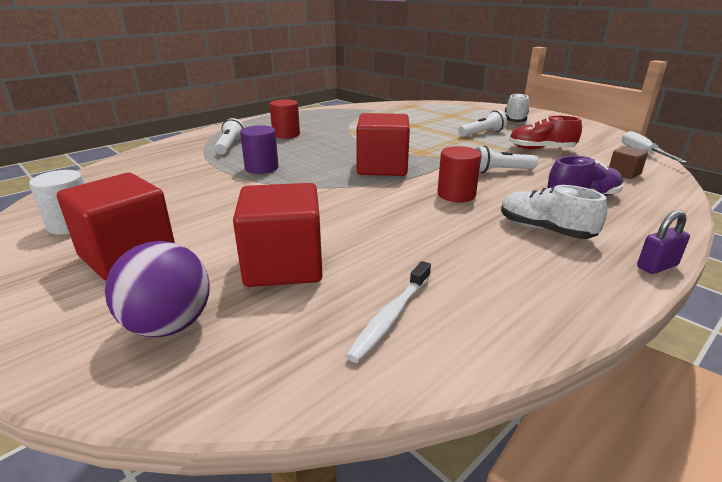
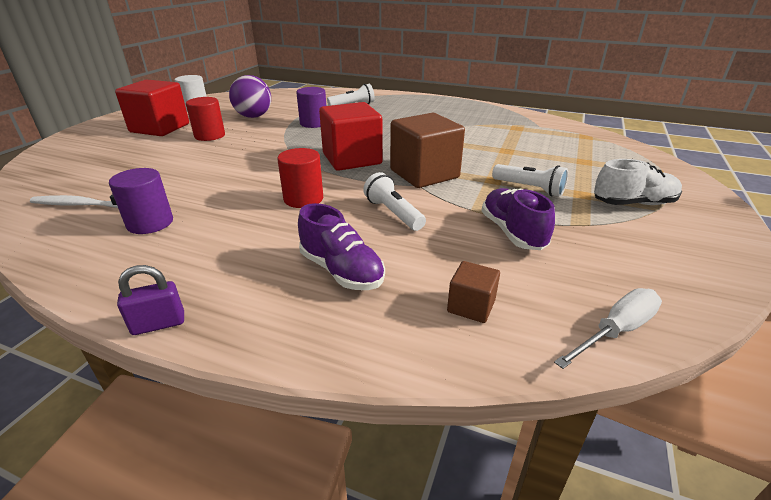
camera: 65 degrees right, 5 degrees up
(169, 325) = (84, 155): purple ball -> purple ball (253, 116)
(283, 265) = (150, 164): red cube -> none
(286, 134) = (402, 113): red cylinder -> red cylinder (210, 136)
(437, 152) = (424, 174): none -> brown cube
(471, 267) = (150, 223): none -> purple cylinder
(541, 149) = (512, 232): red shoe -> purple shoe
(544, 230) = (234, 251): white shoe -> none
(657, 266) = (158, 324): purple padlock -> purple padlock turned 60 degrees counterclockwise

